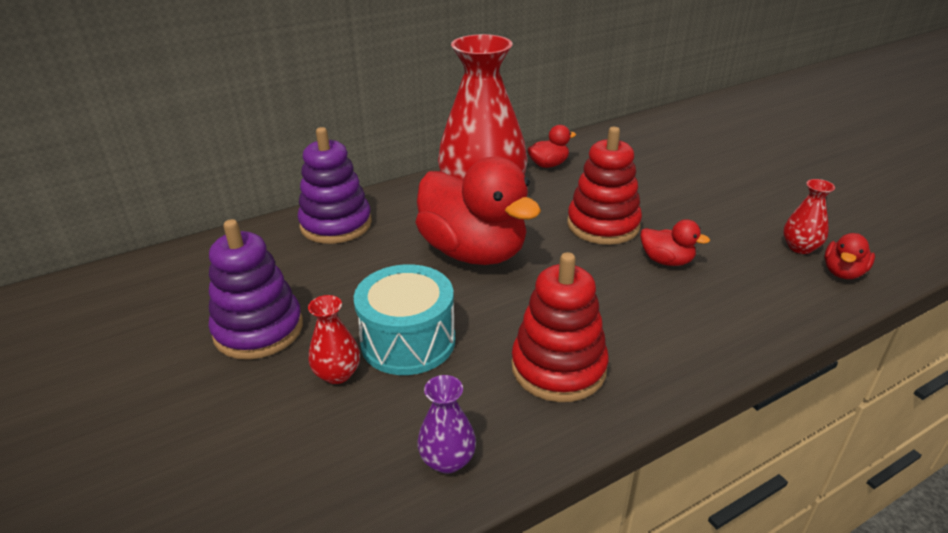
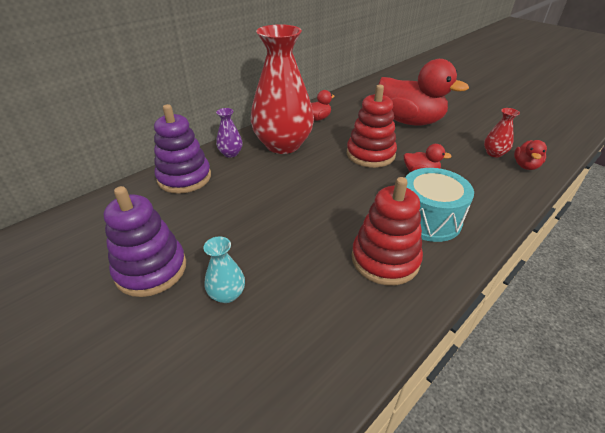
camera: 15 degrees left, 5 degrees up
(337, 374) = (227, 294): red vase -> turquoise vase
(408, 341) = (271, 258): turquoise drum -> turquoise drum (428, 219)
(447, 460) = (337, 347): purple vase -> purple vase (231, 153)
(474, 252) = (292, 184): red duck -> red duck (410, 121)

